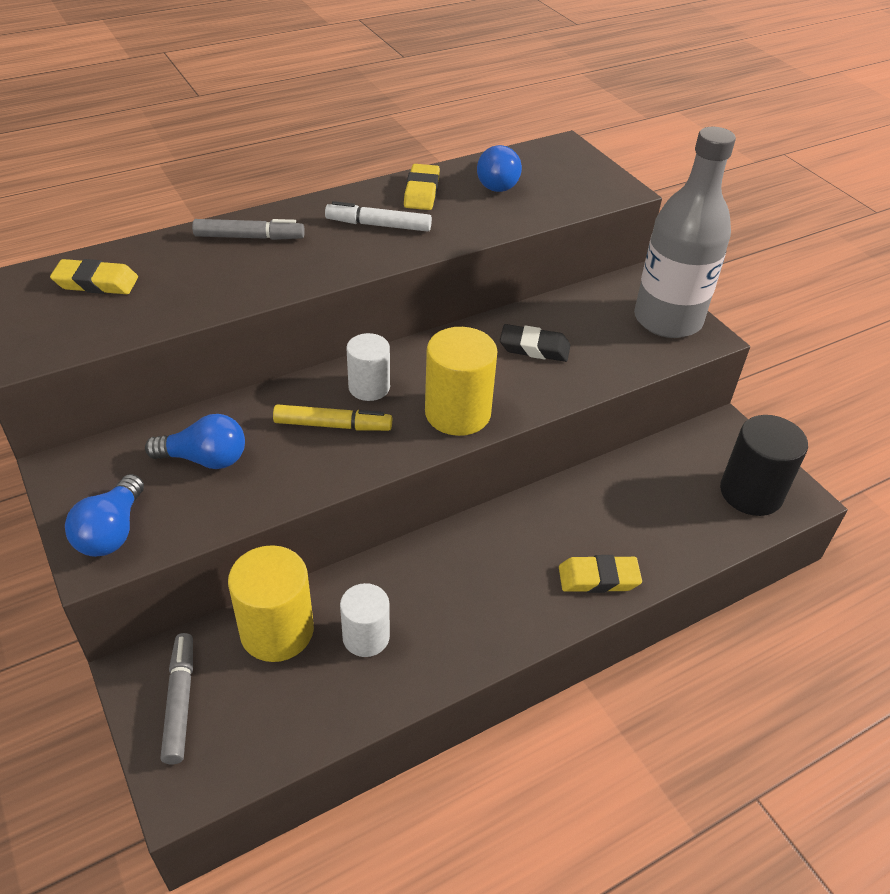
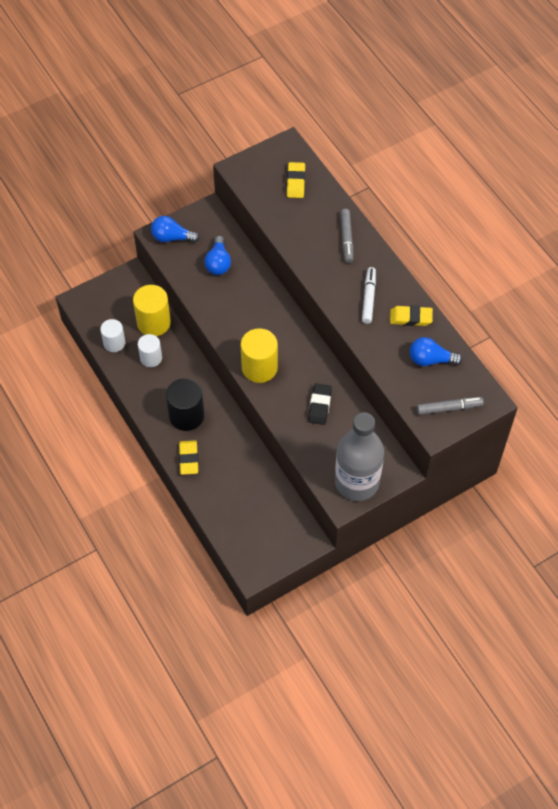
camera: 90 degrees right, 15 degrees up
(180, 701) = (117, 293): grey marker -> grey marker (449, 408)
(333, 425) = (245, 312): yellow marker -> none
(369, 387) = (276, 325): white cylinder -> white cylinder (114, 343)
(751, 493) = (254, 545): black cylinder -> black cylinder (186, 416)

